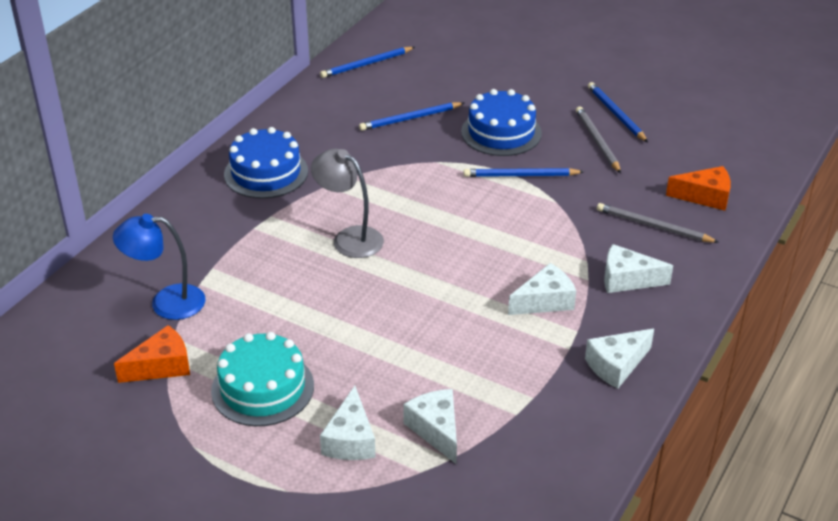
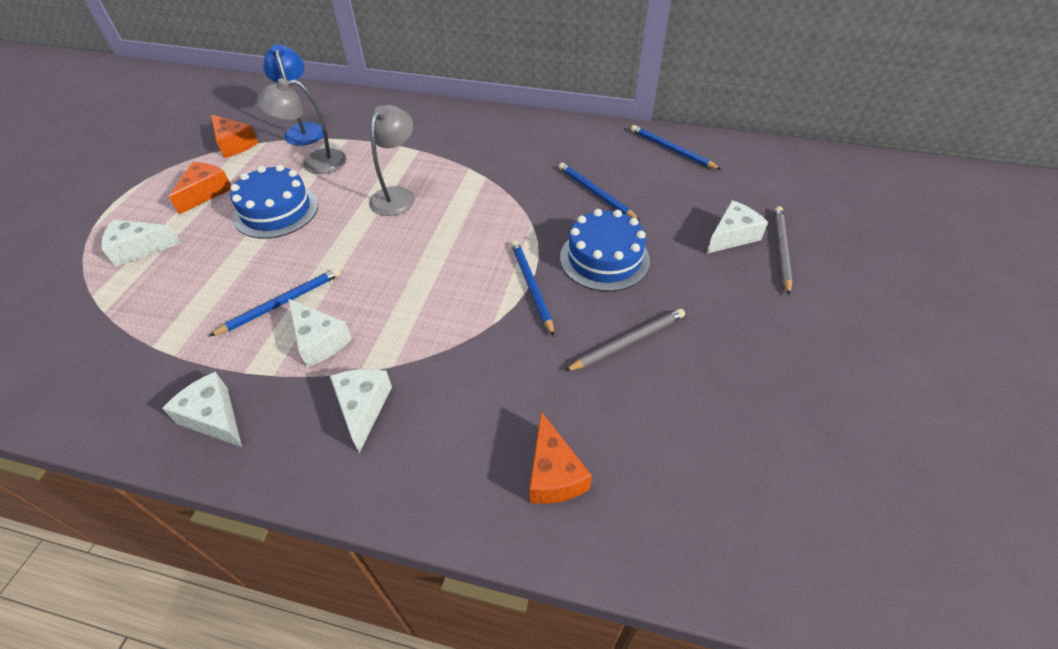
camera: 75 degrees right, 10 degrees up
(250, 295) = (315, 163): none -> grey lamp
(262, 388) = (206, 193): turquoise cake -> orange cheese
(266, 173) = (475, 135): blue cake -> blue cake (276, 211)
(436, 430) = (140, 296): white cheese -> white cheese (732, 236)
(616, 114) = (698, 351): blue pencil -> blue pencil (281, 303)
(653, 226) = (471, 422): grey pencil -> grey pencil (781, 250)

